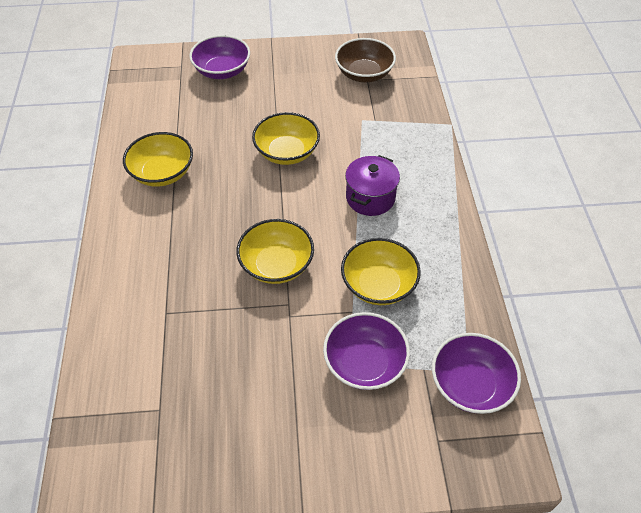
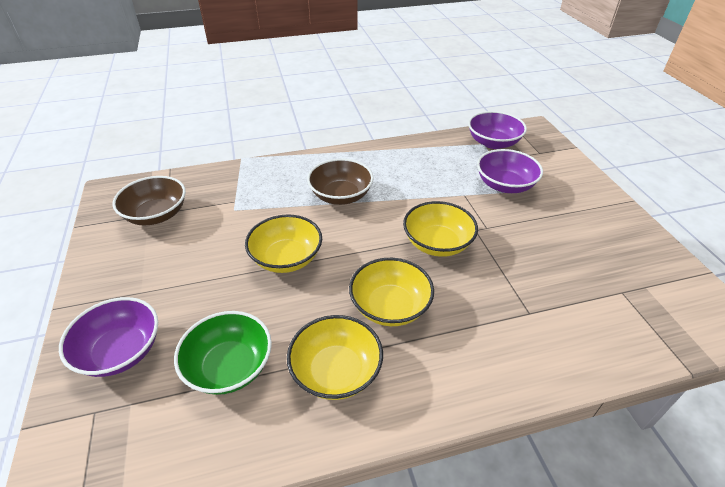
camera: 100 degrees left, 10 degrees down
(189, 120) = (229, 367): none -> green bowl
(370, 198) = (341, 195): purple pot -> brown bowl
(378, 284) = (433, 184): yellow bowl -> yellow bowl (390, 306)

